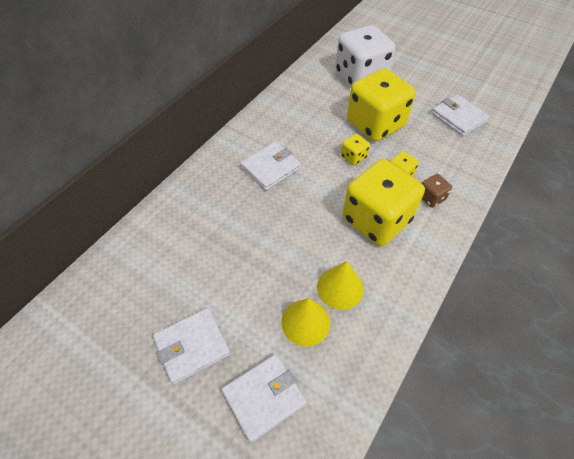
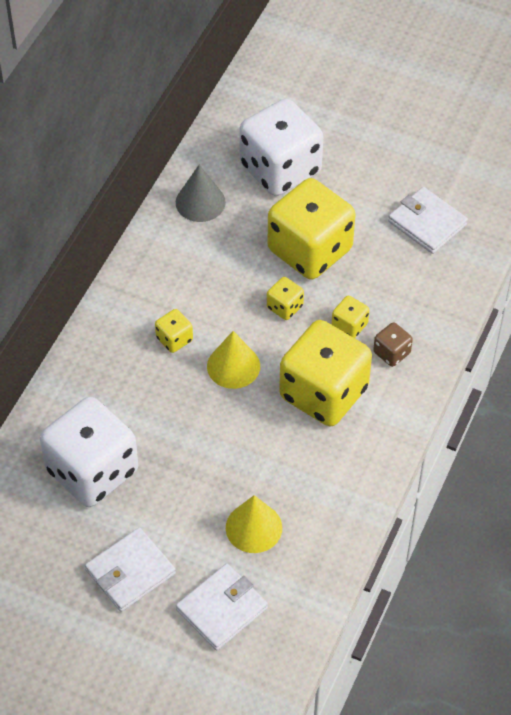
camera: 10 degrees left, 0 degrees up
(186, 254) = (92, 471): none -> white dice
(271, 168) = (174, 339): white wallet -> yellow dice
(305, 89) = (200, 202): none -> grey cone
(340, 288) = (288, 483): yellow cone -> yellow cone (233, 366)

